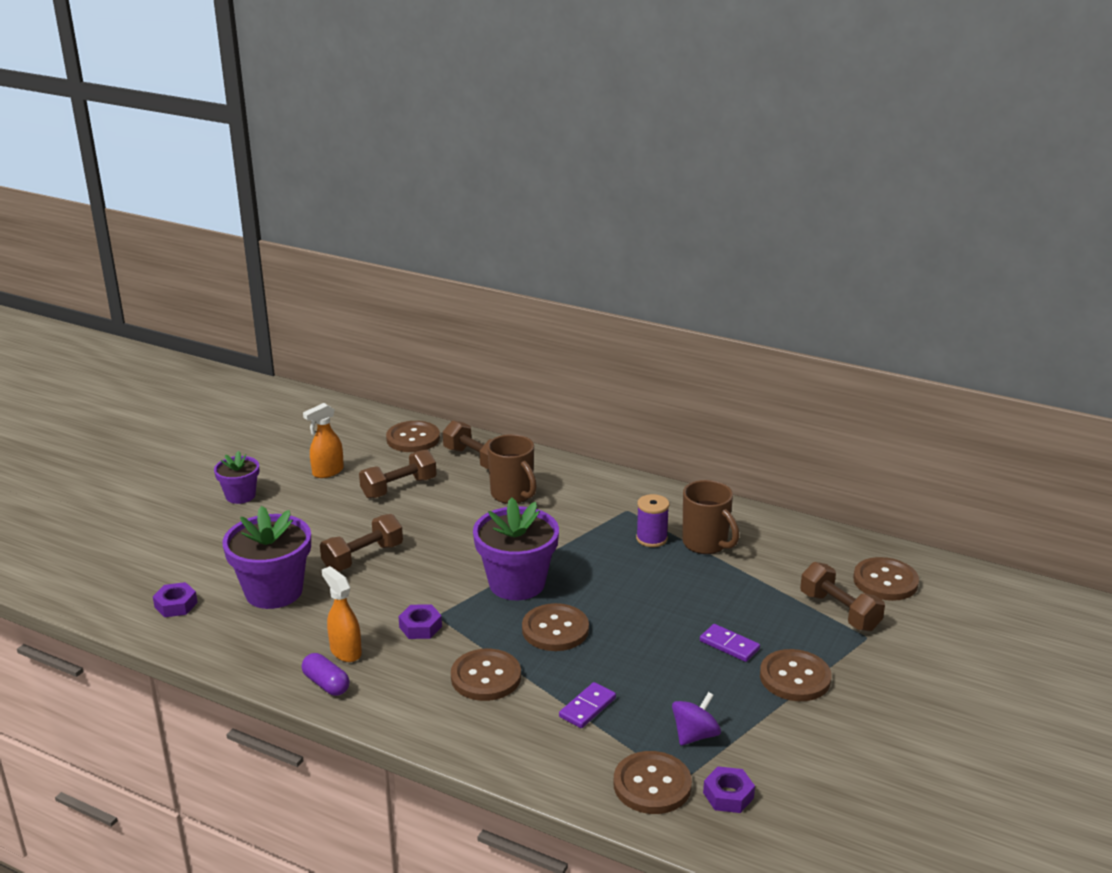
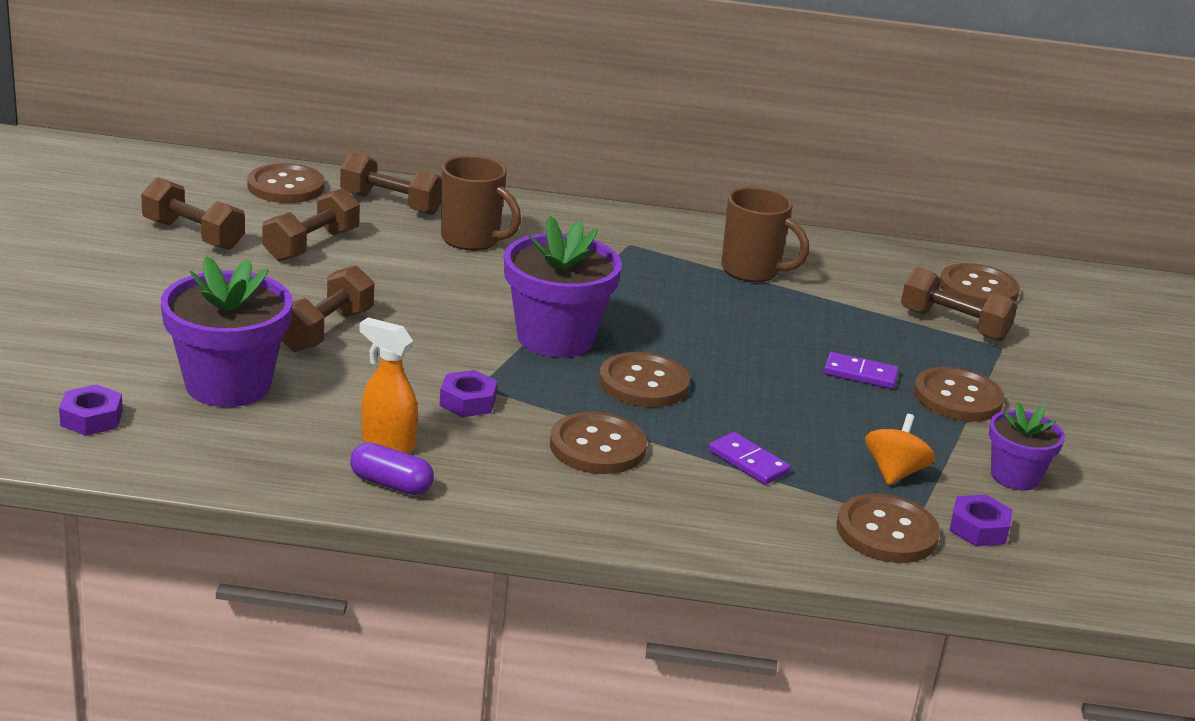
camera: 25 degrees left, 0 degrees up
(240, 496) = (84, 275): purple flower pot -> purple flower pot (1015, 476)
(327, 472) = (193, 235): orange spray bottle -> brown dumbbell
(587, 707) = (748, 462): purple domino -> purple domino turned 60 degrees counterclockwise
(651, 538) = (684, 272): purple spool -> none
(695, 735) = (894, 472): purple spinning top -> orange spinning top

